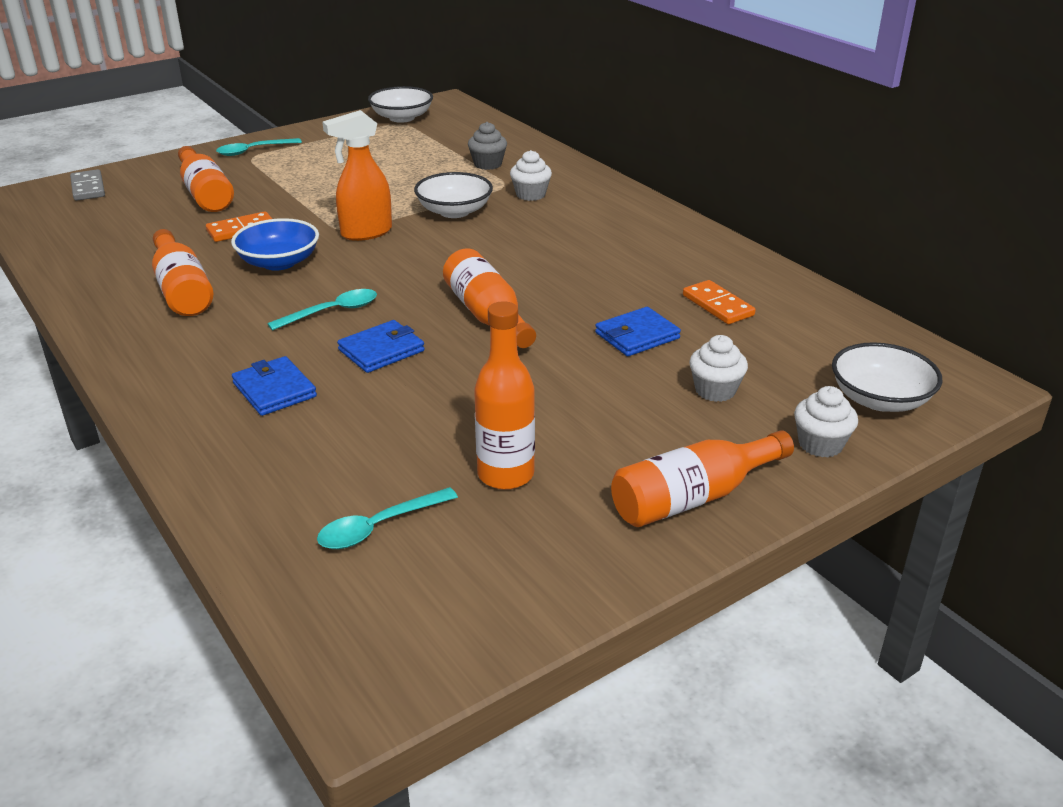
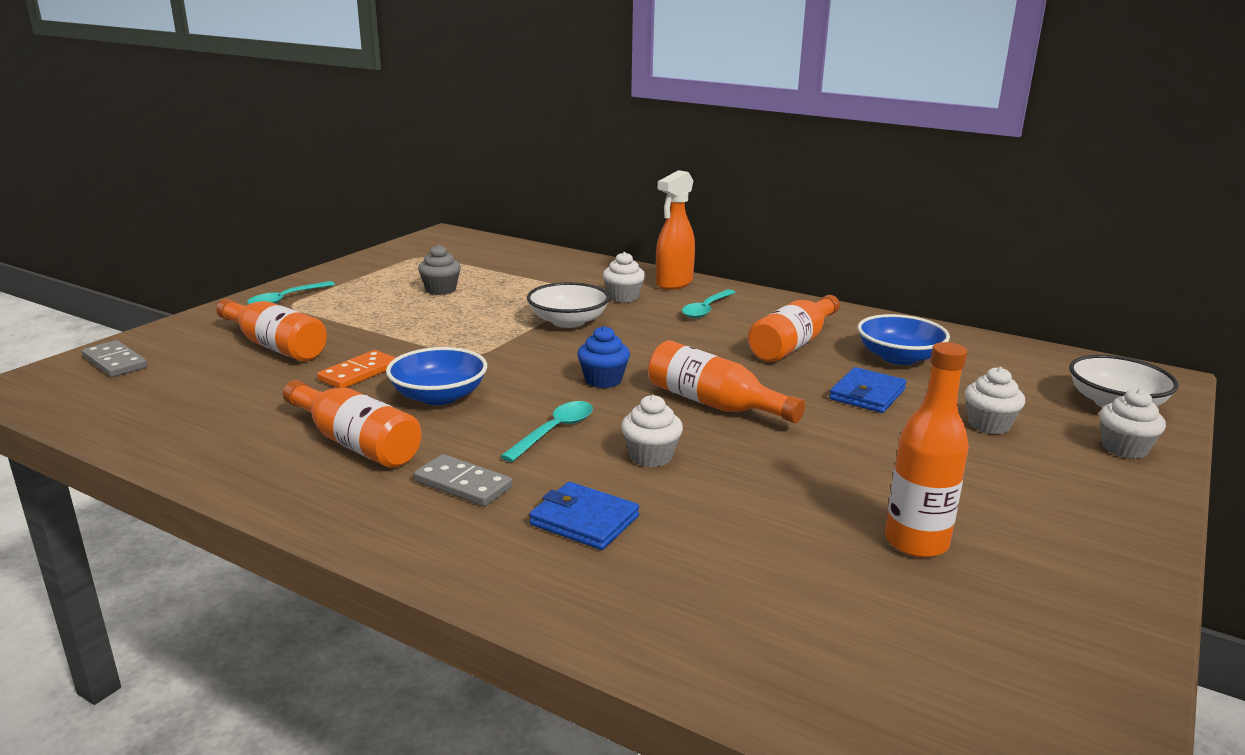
camera: 25 degrees left, 10 degrees down
(221, 340) = (463, 484): none -> grey domino
(365, 233) = (501, 354): orange spray bottle -> orange spray bottle (673, 283)
(379, 527) = (865, 629): turquoise spoon -> turquoise spoon (706, 309)
(381, 350) = (651, 456): blue wallet -> white cupcake
(402, 118) = (417, 252): white bowl -> none
(420, 274) = (603, 380): none -> blue cupcake
(487, 164) = (551, 279): grey cupcake -> grey cupcake (441, 290)
(693, 497) = (1094, 518): orange bottle -> orange bottle (793, 344)
(718, 305) = (899, 357): orange domino -> blue bowl

